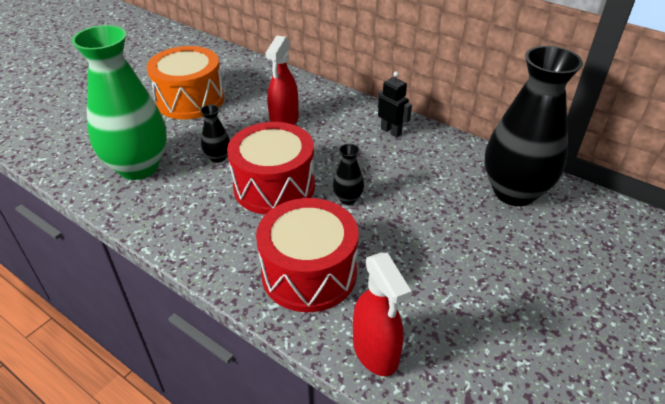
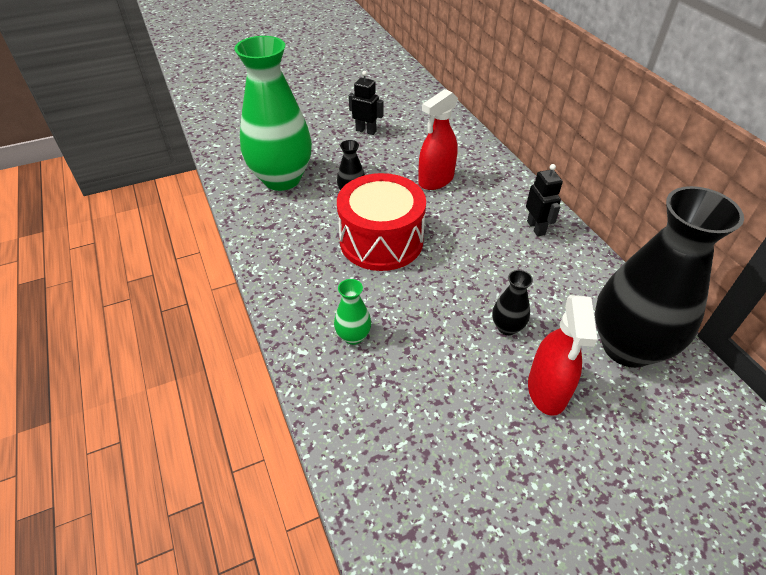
camera: 30 degrees right, 5 degrees up
(190, 100) = (366, 131): orange drum -> black robot
(309, 273) = (353, 336): red drum -> green vase
(348, 199) = (441, 280): black vase -> black vase (507, 327)
(375, 352) = (358, 440): red spray bottle -> red spray bottle (547, 390)

